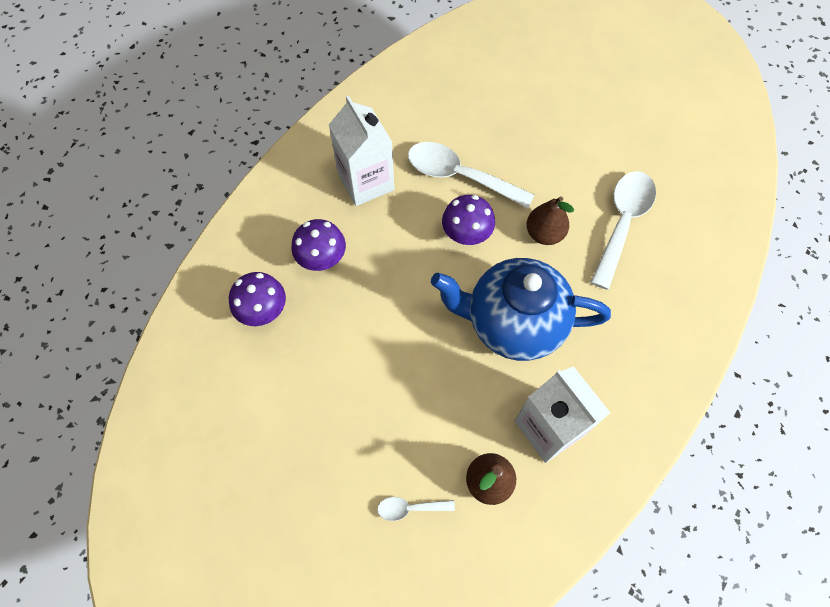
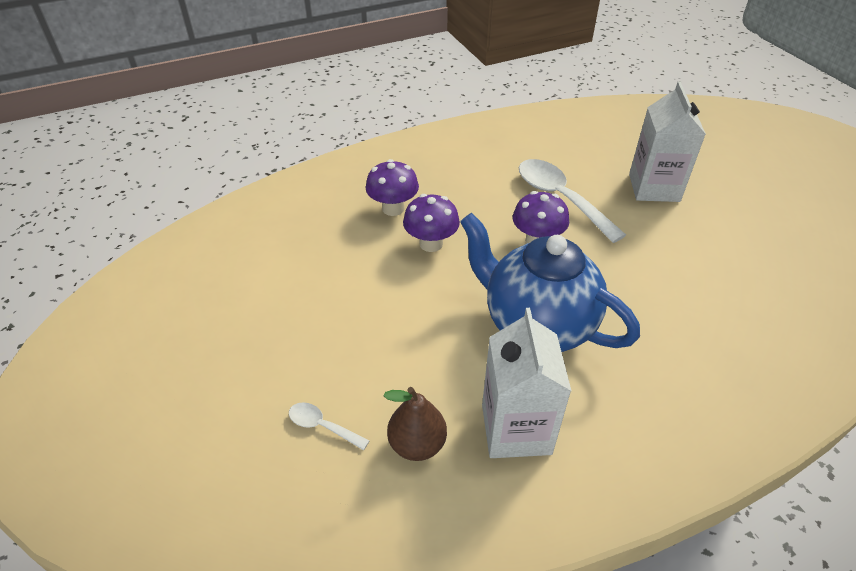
camera: 30 degrees right, 20 degrees down
(263, 311) = (317, 223): purple mushroom -> purple mushroom (431, 243)
(366, 182) = (471, 173): white carton -> white carton (654, 188)
(544, 234) = (618, 269): brown pear -> none
(622, 223) = (712, 292): white spoon -> none

